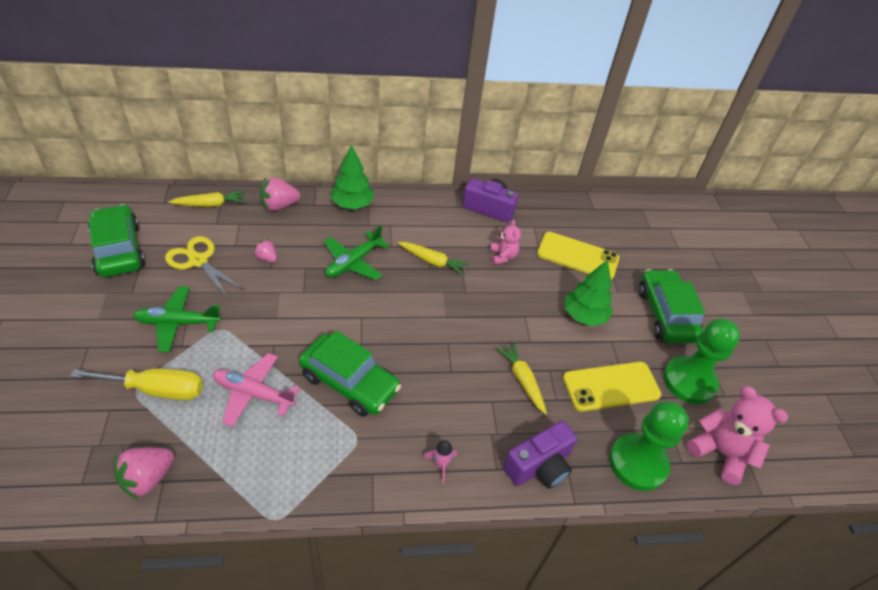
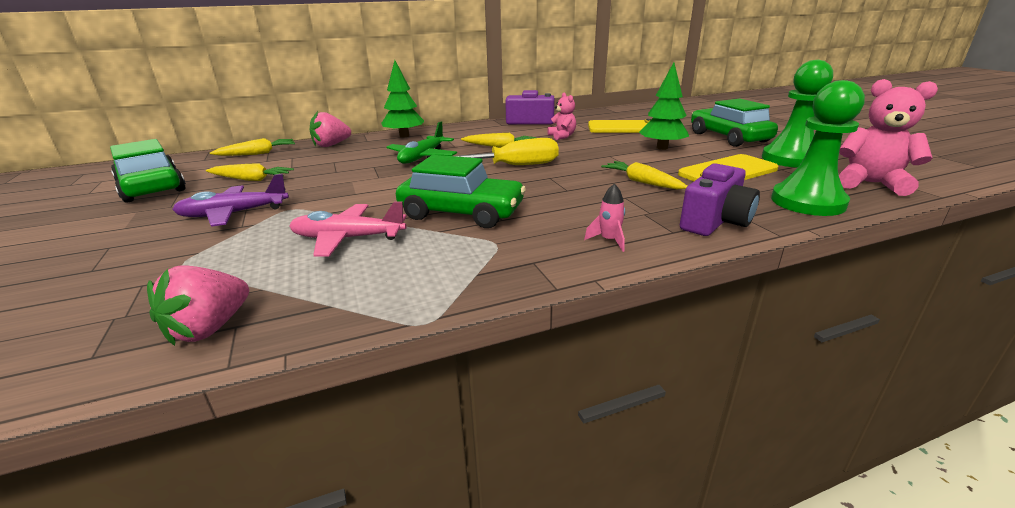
camera: 10 degrees left, 20 degrees down
(156, 390) = (213, 258): yellow screwdriver -> yellow screwdriver (516, 166)
(177, 323) = (233, 214): green plane -> purple plane
(198, 261) = (251, 179): yellow scissors -> yellow carrot
(267, 258) = (329, 168): pink strawberry -> none

